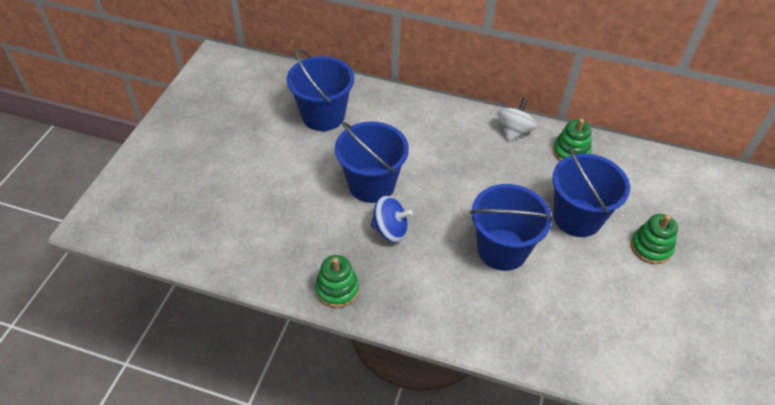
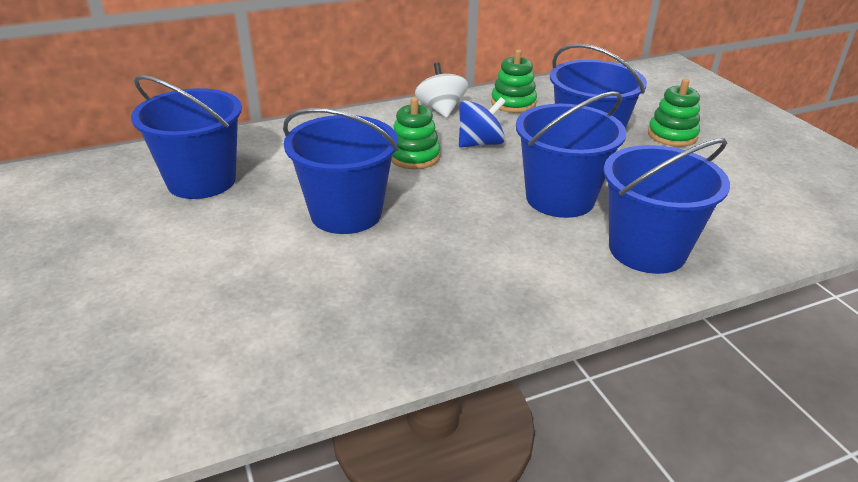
camera: 40 degrees left, 15 degrees down
(337, 289) = (436, 332): green stacking toy -> green stacking toy (414, 156)
(390, 230) = (423, 241): blue spinning top -> blue spinning top (480, 143)
(507, 319) = (647, 250): none -> blue bucket

